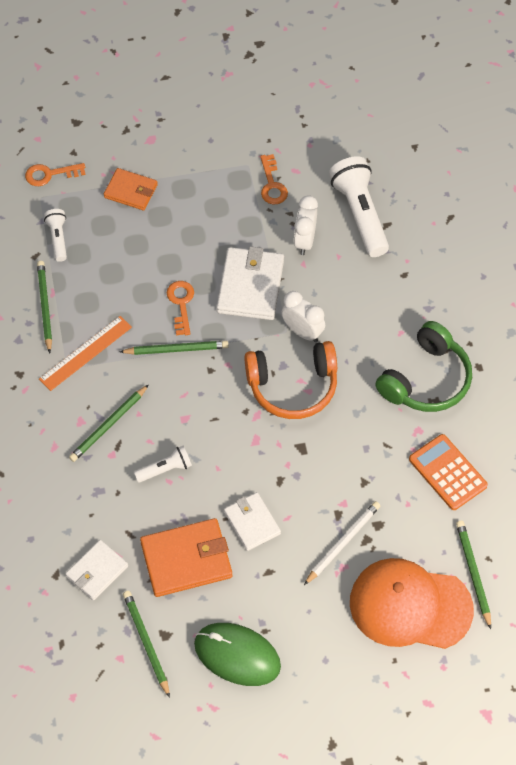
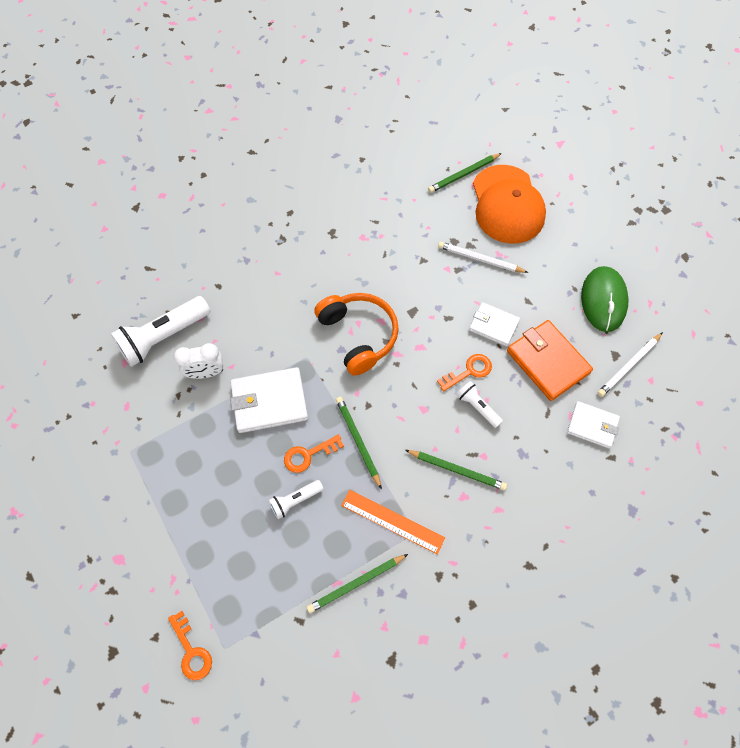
camera: 110 degrees left, 5 degrees up
(58, 238) = (271, 606): white flashlight -> white flashlight (295, 501)
(131, 191) = (191, 553): orange wallet -> none
(146, 643) = (629, 365): green pencil -> white pencil
(252, 523) = (493, 325): white wallet -> white wallet turned 75 degrees clockwise
(272, 185) = (148, 421): orange key -> orange key (469, 371)
(302, 332) = (302, 345): white clock -> none
(426, 380) = (315, 243): green headphones -> none
(447, 472) = (391, 209): orange calculator -> none

